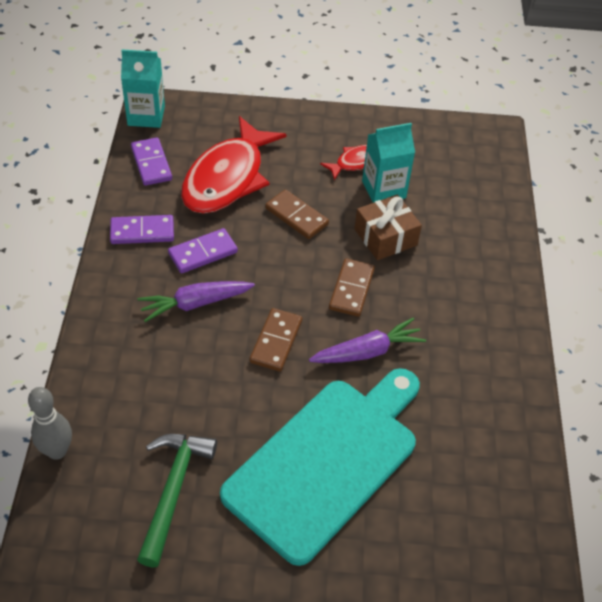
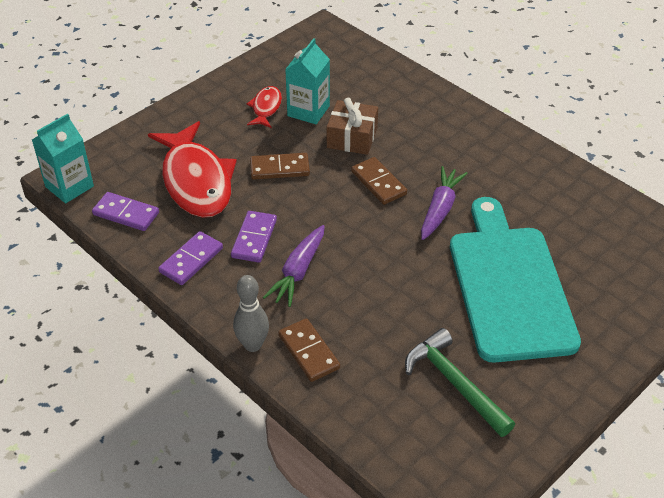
camera: 45 degrees left, 5 degrees down
(57, 451) = (352, 433): grey bowling pin -> grey bowling pin (253, 345)
(276, 341) = (381, 249): brown domino -> brown domino (309, 352)

